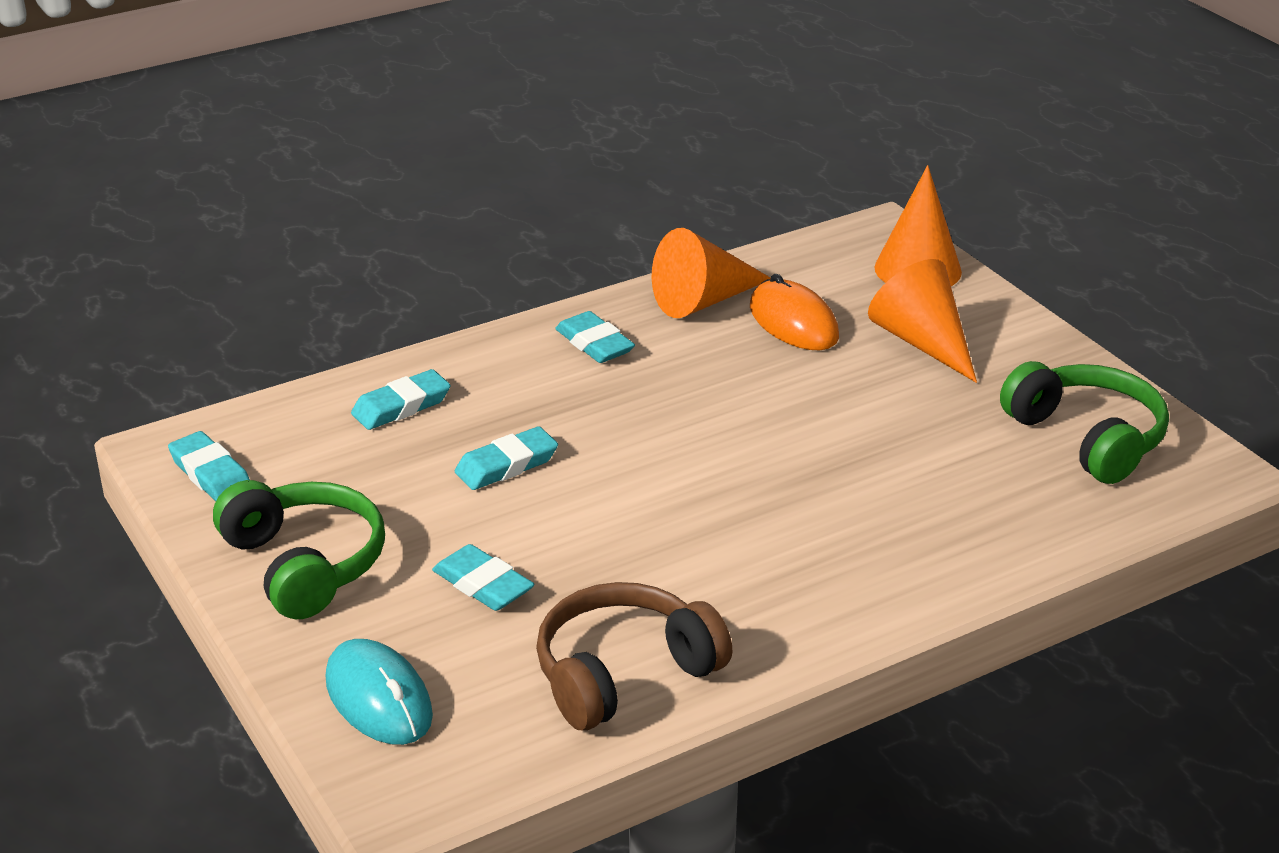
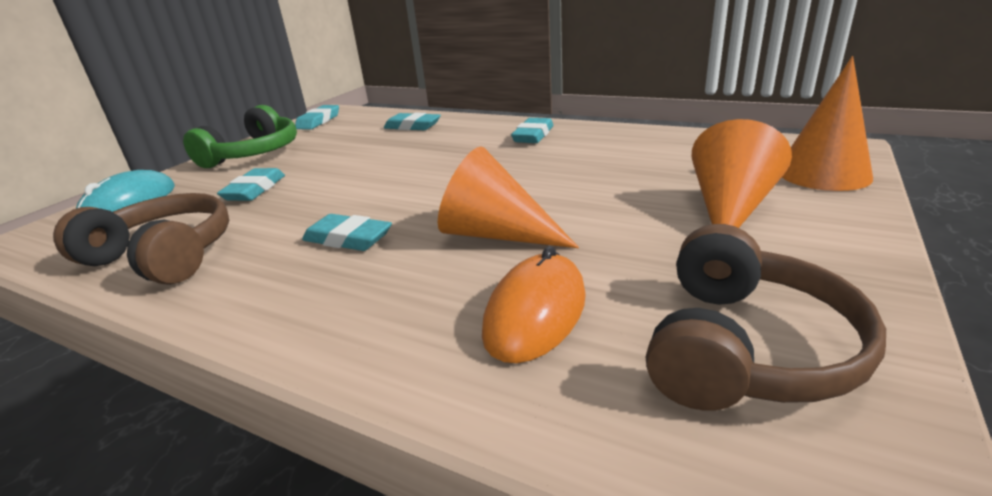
camera: 60 degrees right, 5 degrees down
(506, 465) = (382, 158): turquoise eraser -> turquoise eraser (348, 239)
(703, 300) = (629, 139): orange cone -> orange cone (496, 234)
(793, 322) = (658, 165): orange mouse -> orange mouse (535, 312)
(1087, 438) = (744, 348): green headphones -> brown headphones

